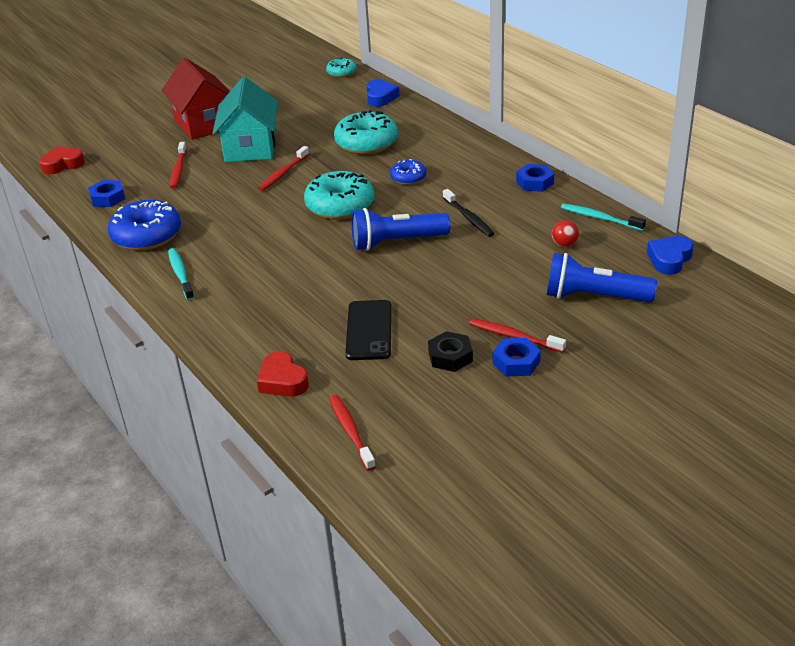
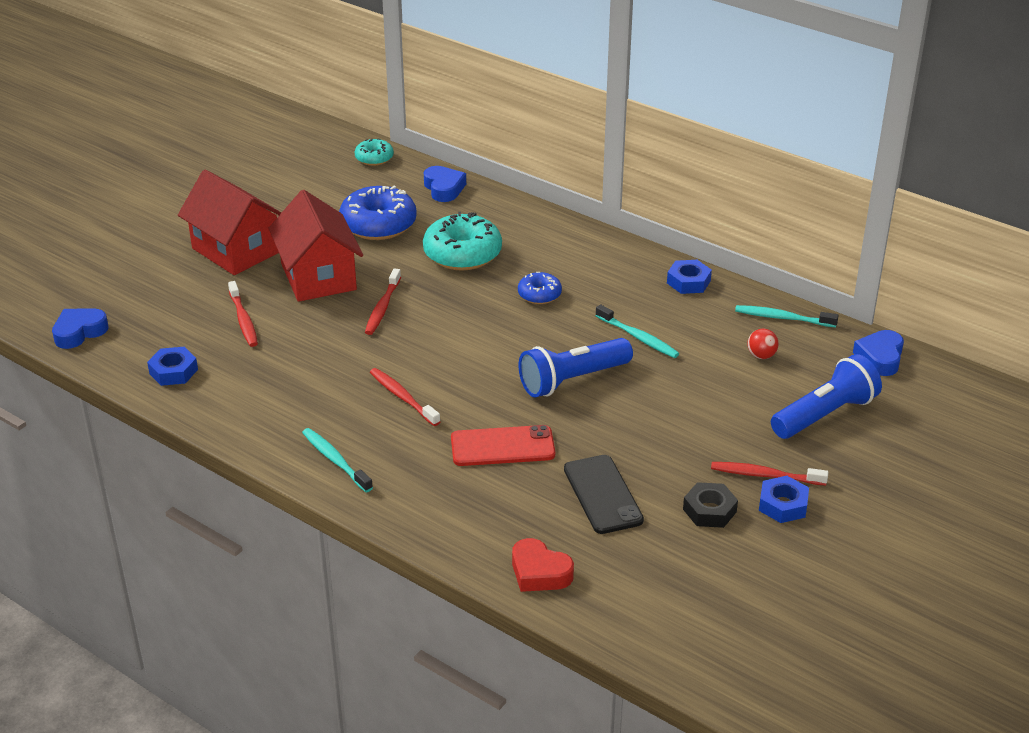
camera: 20 degrees left, 0 degrees up
(62, 164) = (79, 332): red heart -> blue heart
(147, 236) = (259, 416): blue donut -> blue donut (378, 224)
(250, 147) = (318, 277): turquoise house -> red house
(312, 283) = (502, 446): none -> red phone
(340, 206) = (478, 342): turquoise donut -> none
(350, 431) = (650, 617): red toothbrush -> red toothbrush (403, 397)
(469, 218) = (638, 337): black toothbrush -> turquoise toothbrush
(594, 297) = (824, 415): blue flashlight -> blue flashlight turned 150 degrees clockwise

